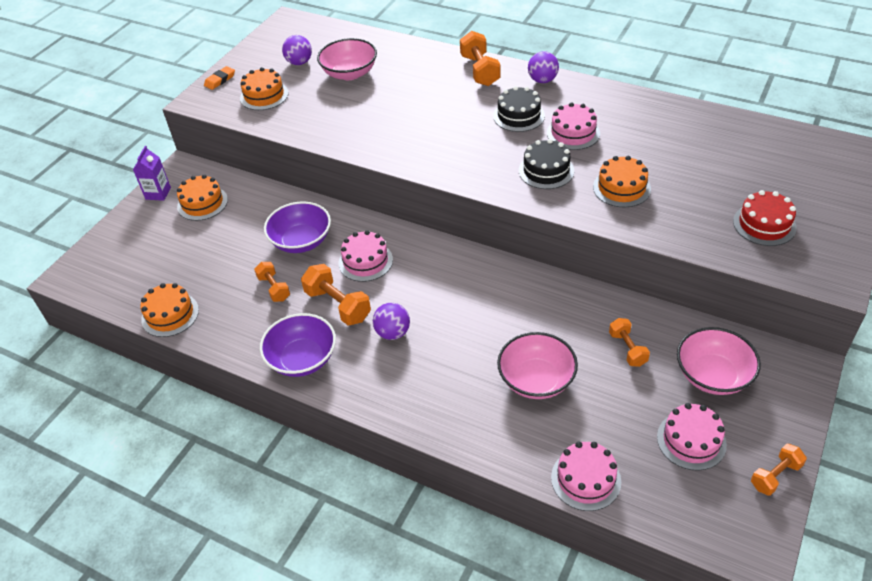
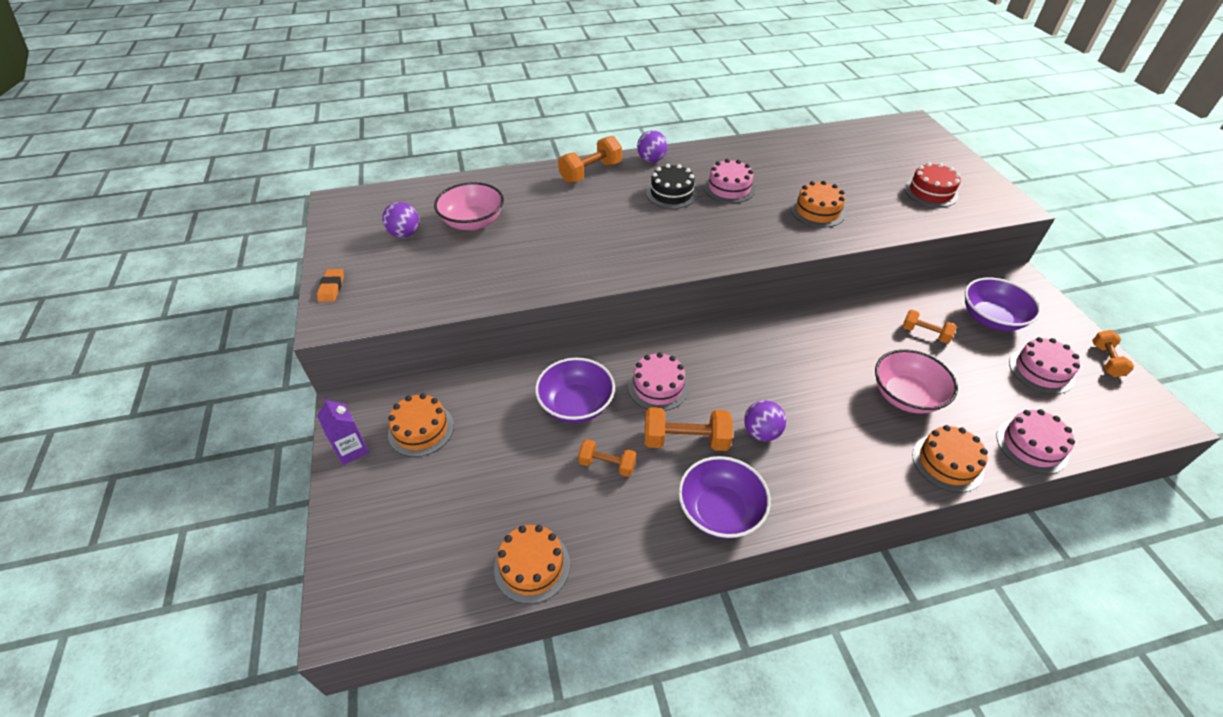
camera: 45 degrees left, 0 degrees up
(264, 95) = (406, 280): orange cake -> orange cake (947, 463)
(480, 70) = (591, 172): orange dumbbell -> orange dumbbell turned 75 degrees counterclockwise
(546, 170) = (751, 224): black cake -> none
(713, 375) = (991, 319): pink bowl -> purple bowl

